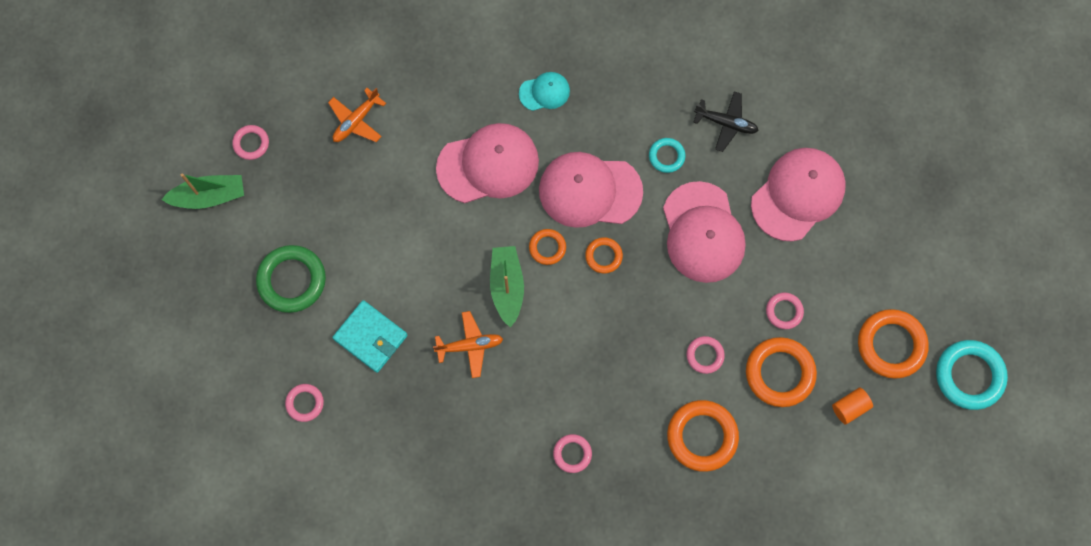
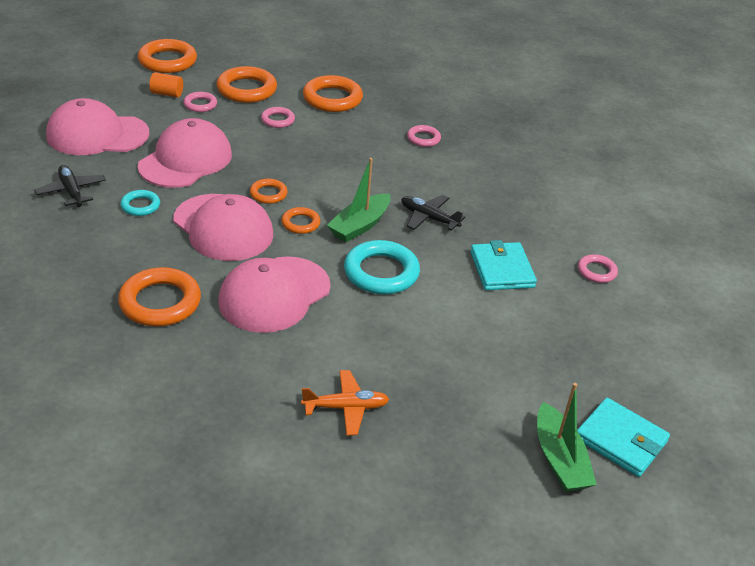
camera: 140 degrees left, 35 degrees down
(184, 244) = (620, 440): none -> turquoise wallet
(209, 196) = (559, 459): green boat -> green boat turned 135 degrees counterclockwise
(251, 143) = (472, 470): pink ring -> none
(292, 280) = (534, 344): green ring -> none
(470, 346) = (429, 218): orange plane -> black plane
(488, 165) = (274, 294): pink cap -> pink cap turned 75 degrees counterclockwise
(544, 92) = (160, 302): turquoise cap -> orange ring
(850, 407) = (232, 59): orange cylinder -> orange cylinder (167, 94)
(969, 376) = (151, 31): turquoise ring -> turquoise ring (381, 272)

